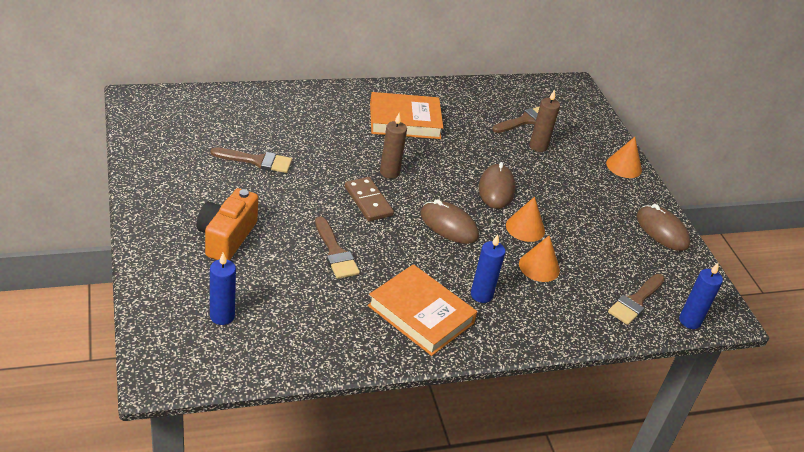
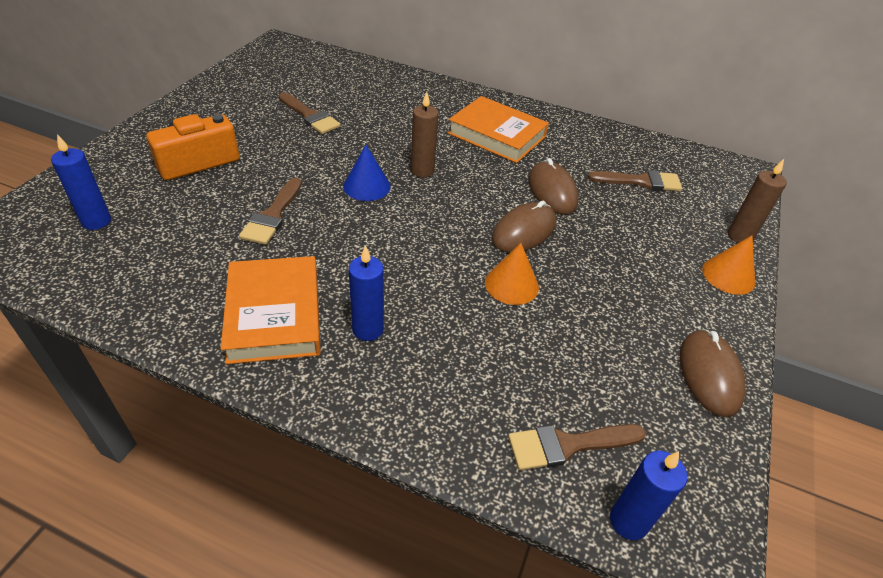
camera: 40 degrees right, 5 degrees up
(368, 201) = (367, 186): brown domino -> blue cone
(449, 225) = (422, 242): brown mouse -> brown mouse (552, 191)
(538, 146) = (628, 211): brown candle -> brown candle (740, 236)
(539, 267) = (478, 334): orange cone -> none

